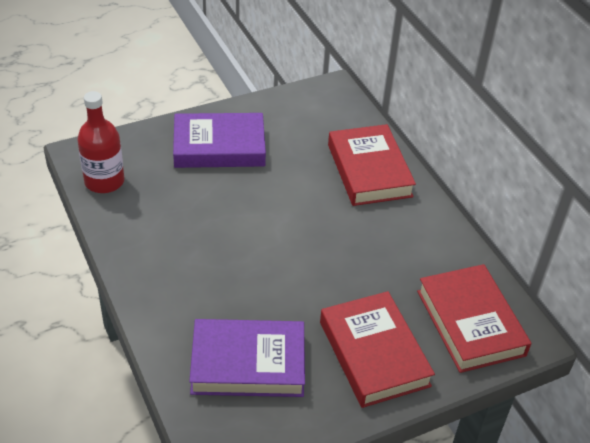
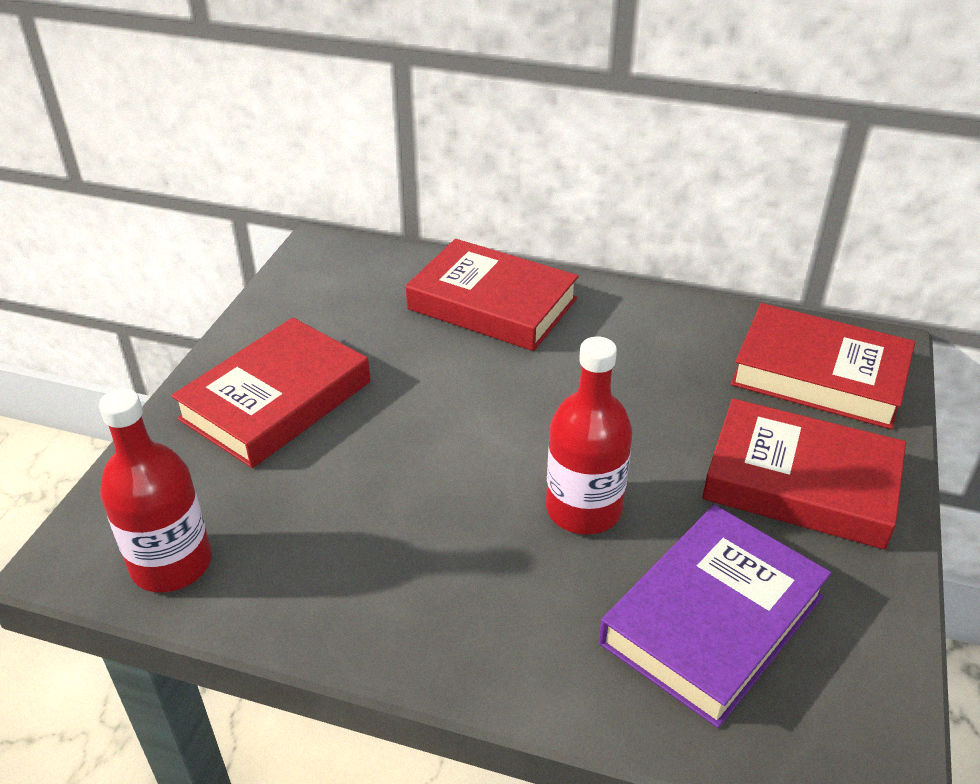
camera: 45 degrees left, 5 degrees down
(219, 146) = (276, 400): purple book -> red book
(267, 284) = (583, 509): none -> red bottle

